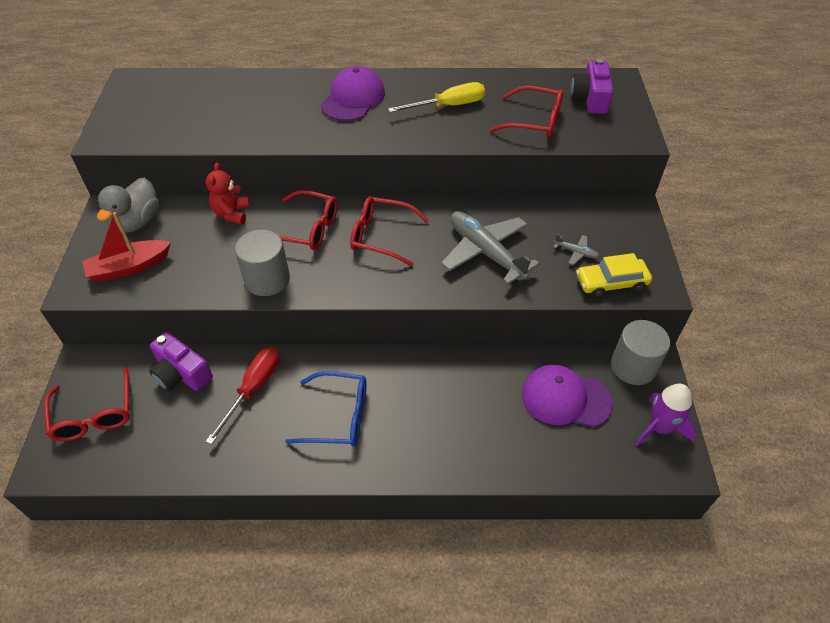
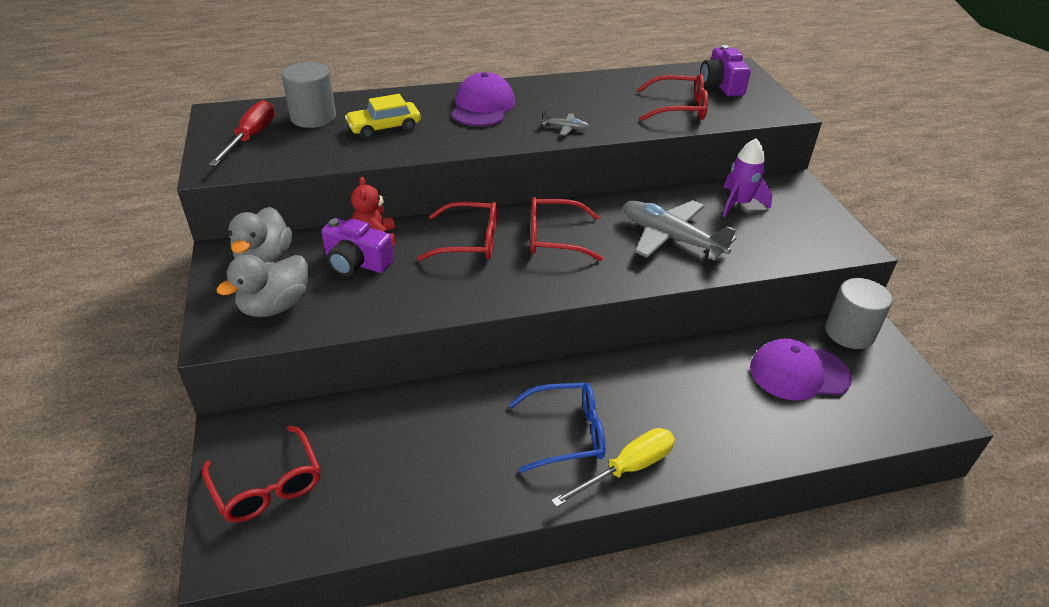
camera: 15 degrees left, 10 degrees down
(129, 267) = (275, 306): red boat -> grey duck
(181, 373) = (361, 421): purple camera -> purple camera (356, 262)
(253, 389) = (456, 422): red screwdriver -> red screwdriver (251, 137)
(267, 279) = (447, 295): grey cylinder -> grey cylinder (313, 117)
(448, 106) = (586, 103): yellow screwdriver -> yellow screwdriver (627, 469)
(576, 252) = (761, 226): grey plane -> grey plane (566, 128)
(611, 283) = (809, 248): yellow car -> yellow car (384, 127)
(659, 428) = (904, 384): purple rocket -> purple rocket (739, 203)

